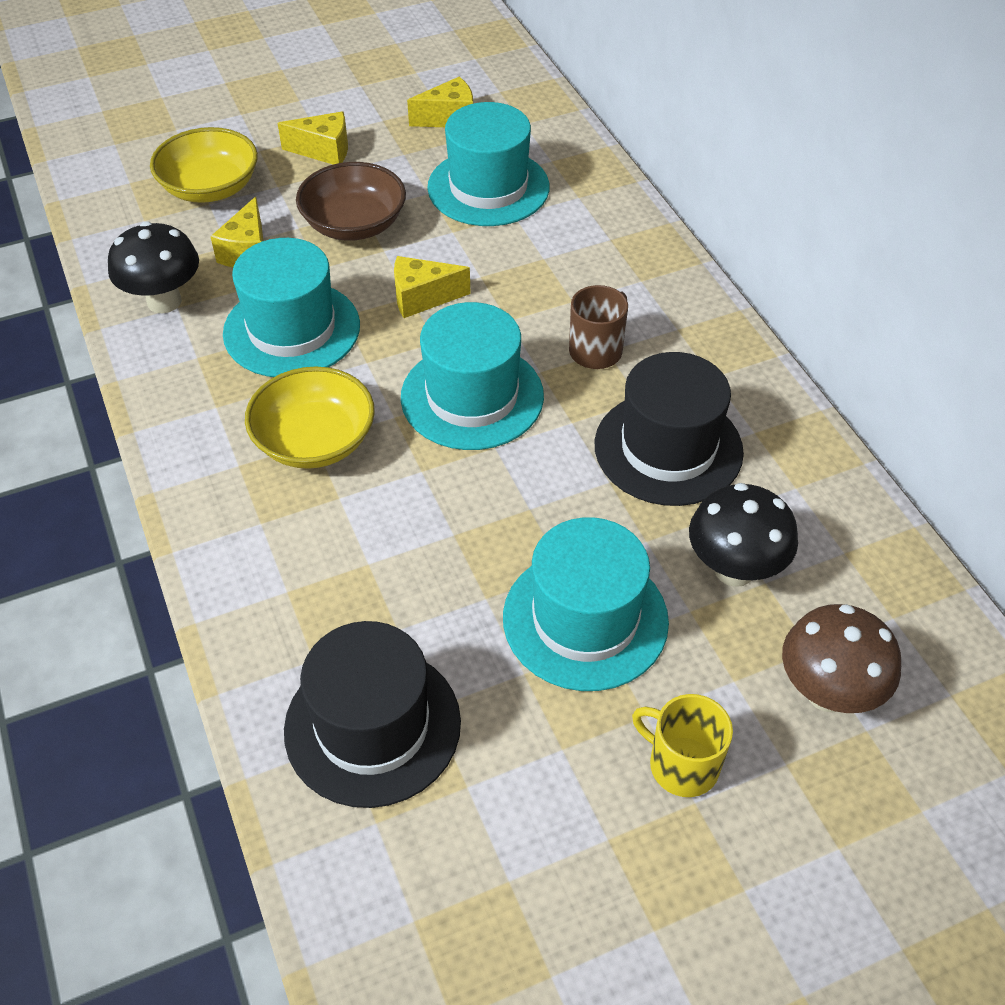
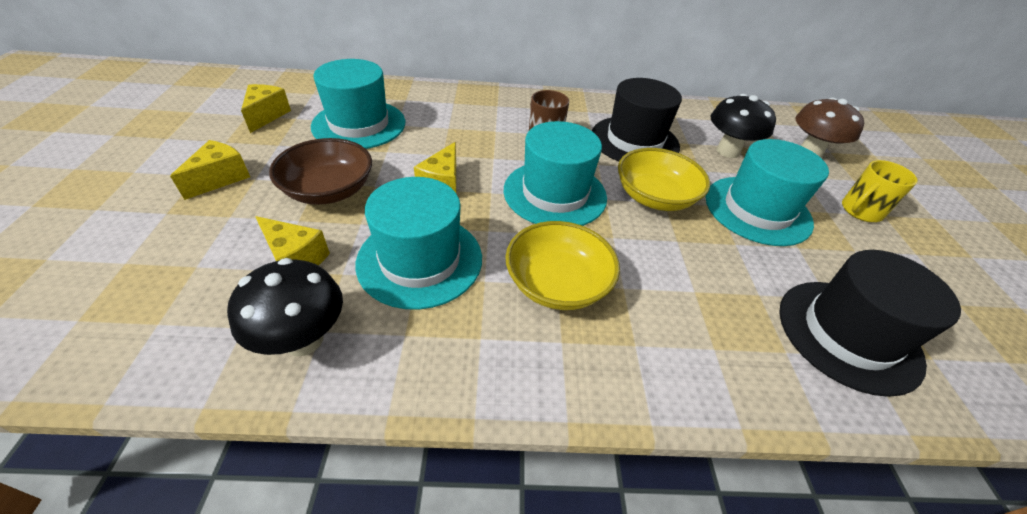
camera: 70 degrees left, 5 degrees down
(210, 188) = (175, 259): yellow bowl -> yellow bowl (654, 197)

